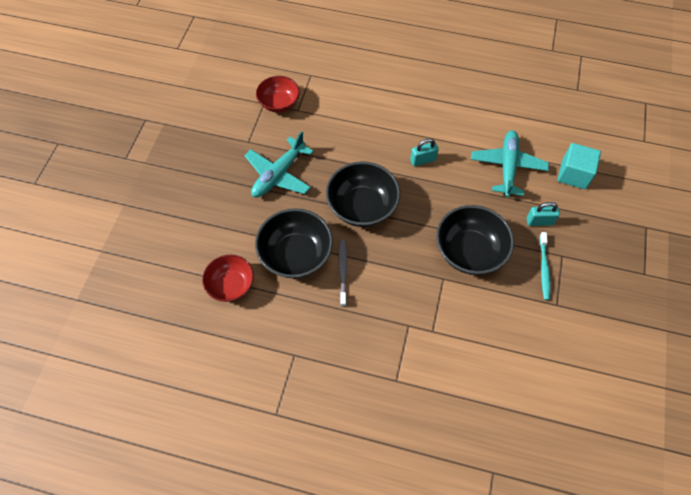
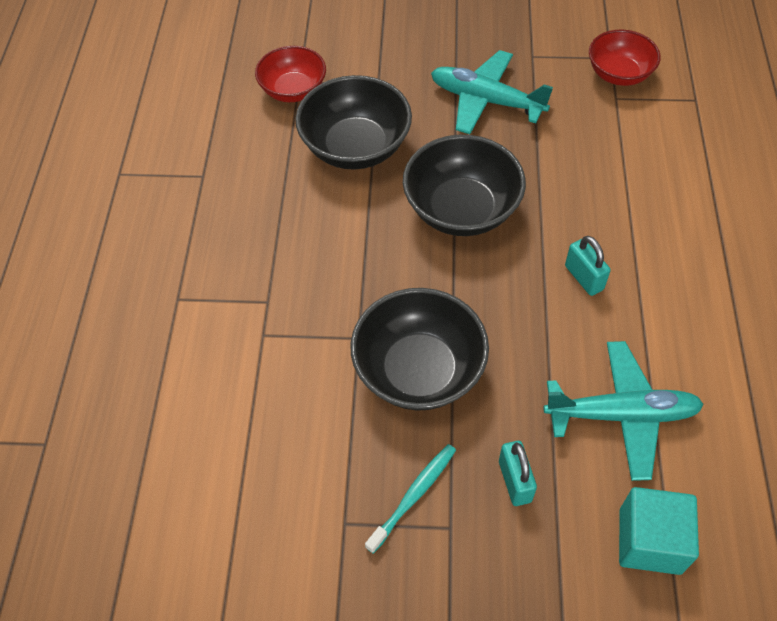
camera: 80 degrees right, 5 degrees down
(343, 271) = (341, 205): grey toothbrush -> none
(544, 269) = (413, 496): turquoise toothbrush -> turquoise toothbrush turned 135 degrees clockwise

